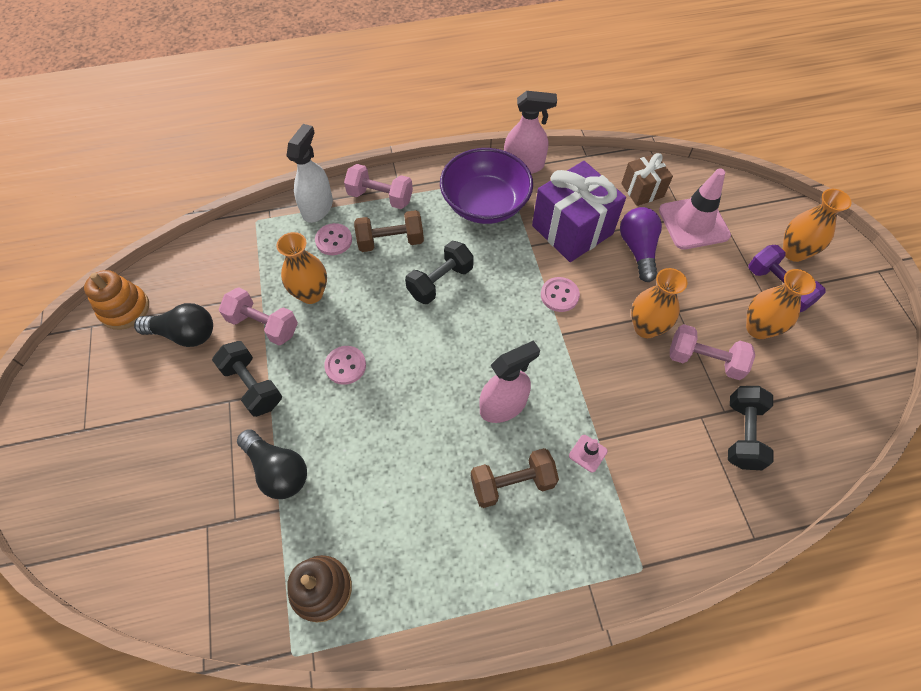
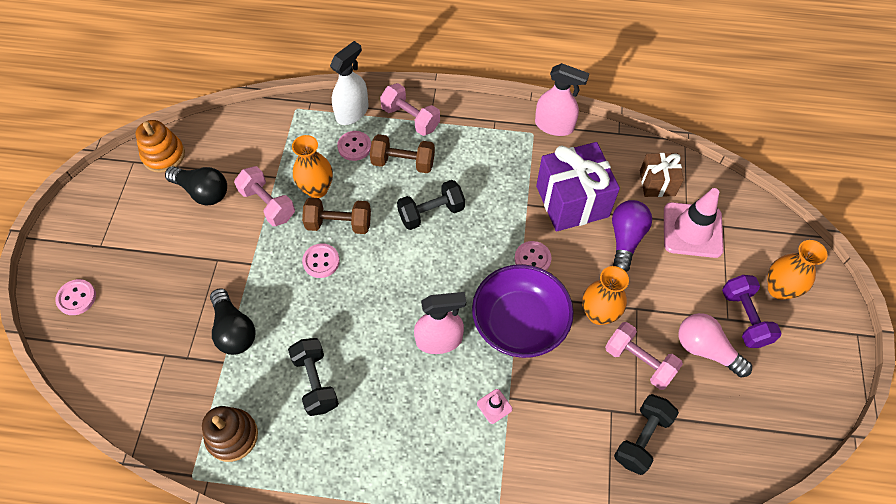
camera: 20 degrees right, 0 degrees up
(75, 497) = (76, 298): none -> pink button
(253, 386) = (240, 253): black dumbbell -> black dumbbell (316, 382)
(485, 204) = (502, 152): purple bowl -> purple bowl (519, 323)
(512, 483) = (418, 408): brown dumbbell -> brown dumbbell (339, 224)
(758, 328) = (706, 349): orange vase -> pink light bulb

